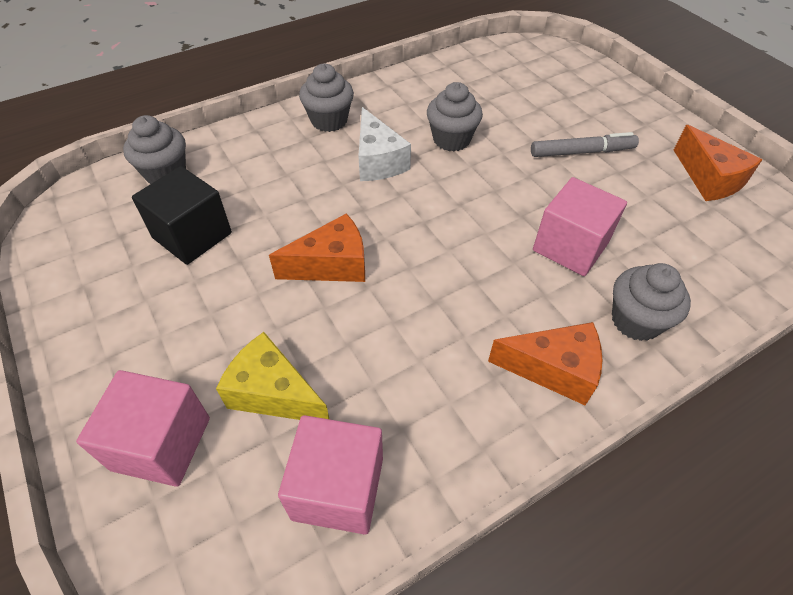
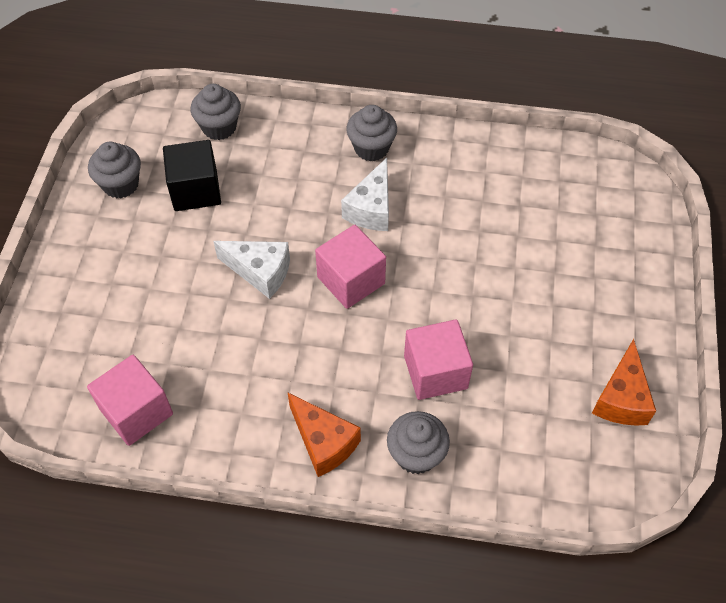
camera: 40 degrees right, 5 degrees up
(161, 443) = (73, 319): pink cube -> pink cube (351, 280)
(273, 393) = (151, 333): yellow cheese -> none
(332, 265) = (260, 272): orange cheese -> white cheese
(451, 139) = (447, 224): grey cupcake -> grey cupcake (121, 184)
(582, 152) = (541, 304): grey marker -> none

